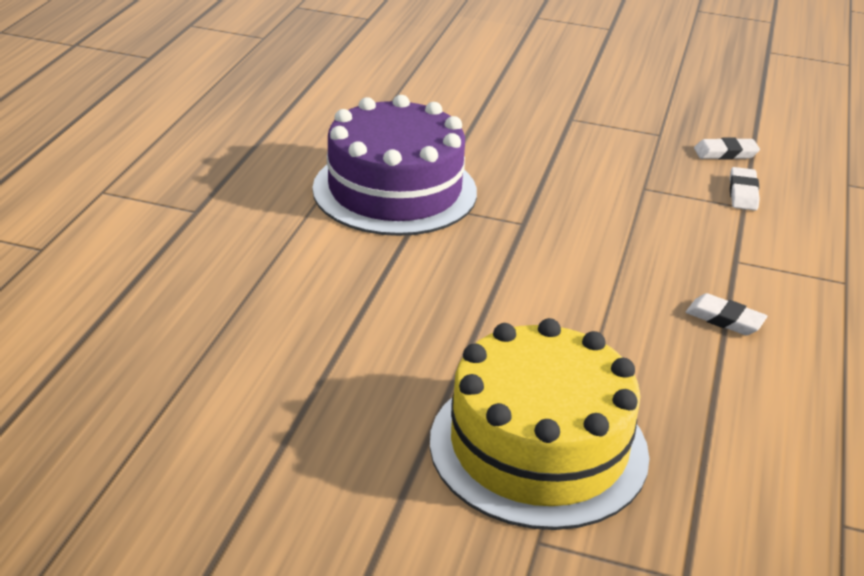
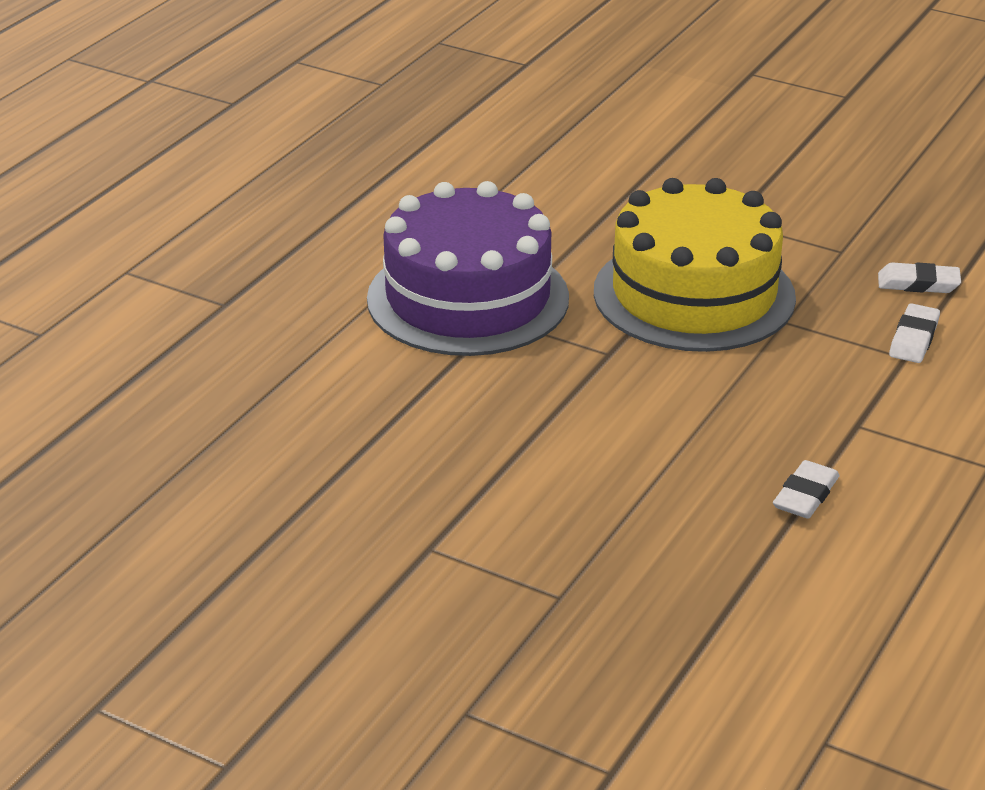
camera: 15 degrees right, 0 degrees up
(538, 447) = (510, 615): yellow cake -> yellow cake (694, 294)
(724, 319) = (805, 495): white eraser -> white eraser turned 75 degrees clockwise

